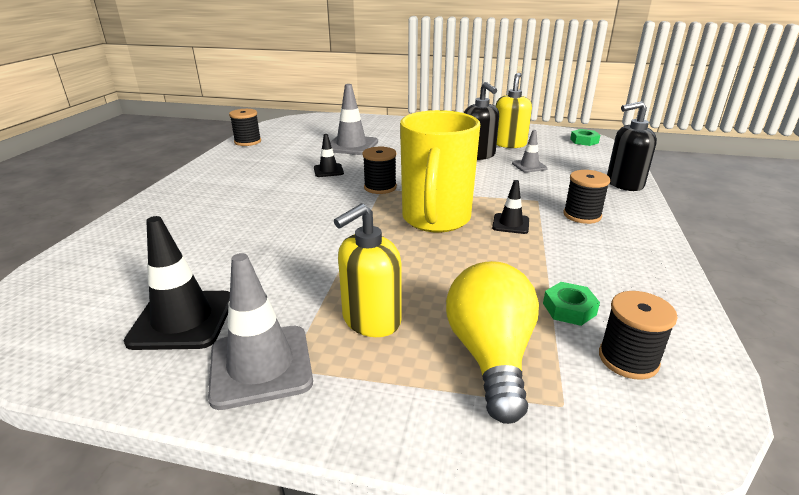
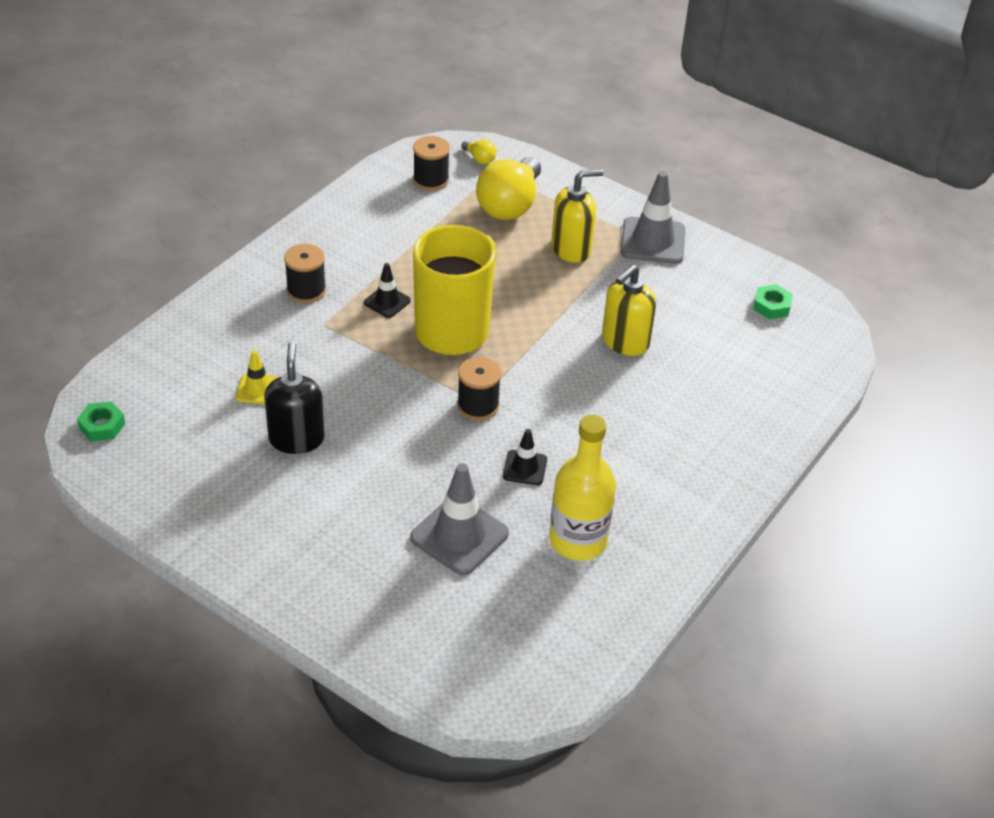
camera: 160 degrees left, 15 degrees up
(182, 320) = (704, 289): black traffic cone -> none
(247, 142) = (624, 614): black spool -> none
(281, 155) = (578, 540): none -> yellow bottle
(509, 144) = (219, 456): yellow soap dispenser -> yellow soap dispenser (625, 342)
(529, 166) = (258, 389): grey traffic cone -> yellow traffic cone
(569, 309) = (429, 215): green nut -> green nut (771, 306)
(611, 429) = (479, 159): none -> yellow light bulb
(624, 184) = (195, 319): black soap dispenser -> none

